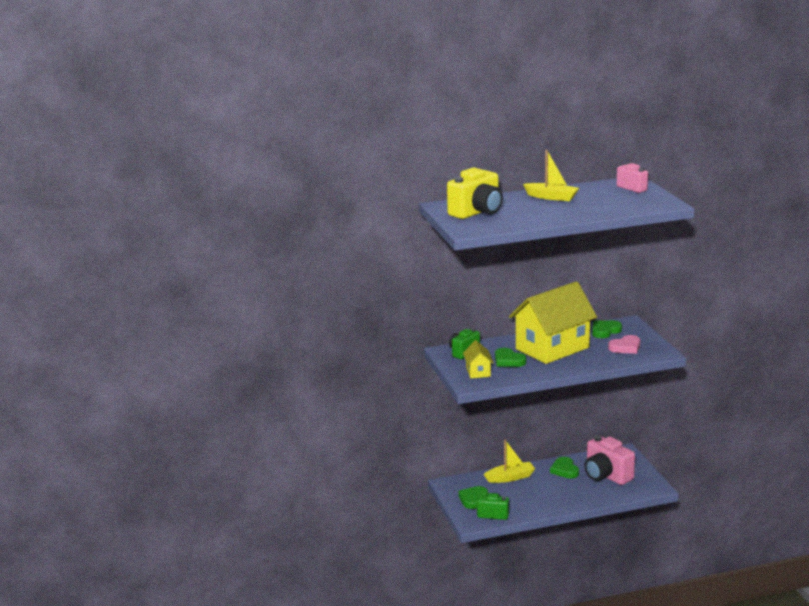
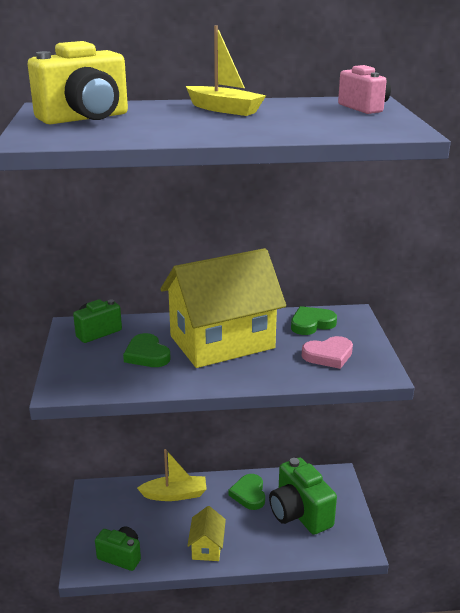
camera: 10 degrees right, 5 degrees up
(473, 499) = (109, 524): green heart -> none
(478, 372) = (91, 368): yellow house -> yellow house (207, 547)
(606, 476) = (299, 513): pink camera -> green camera

